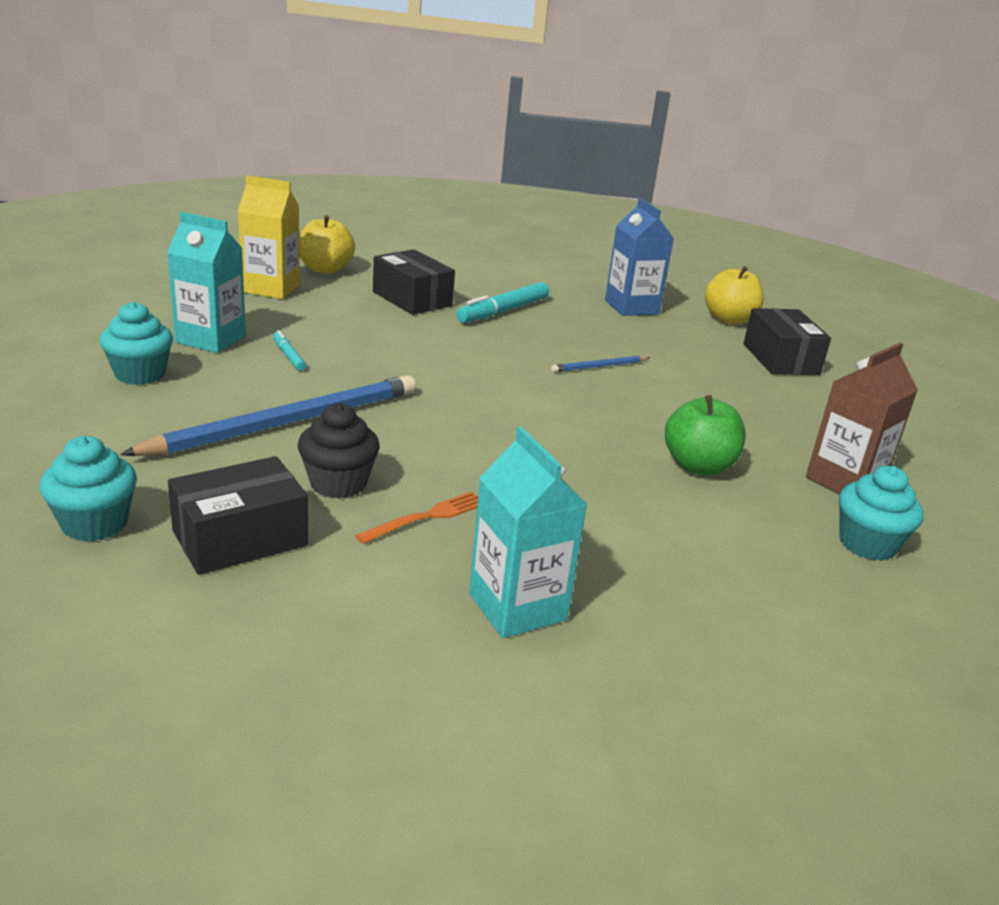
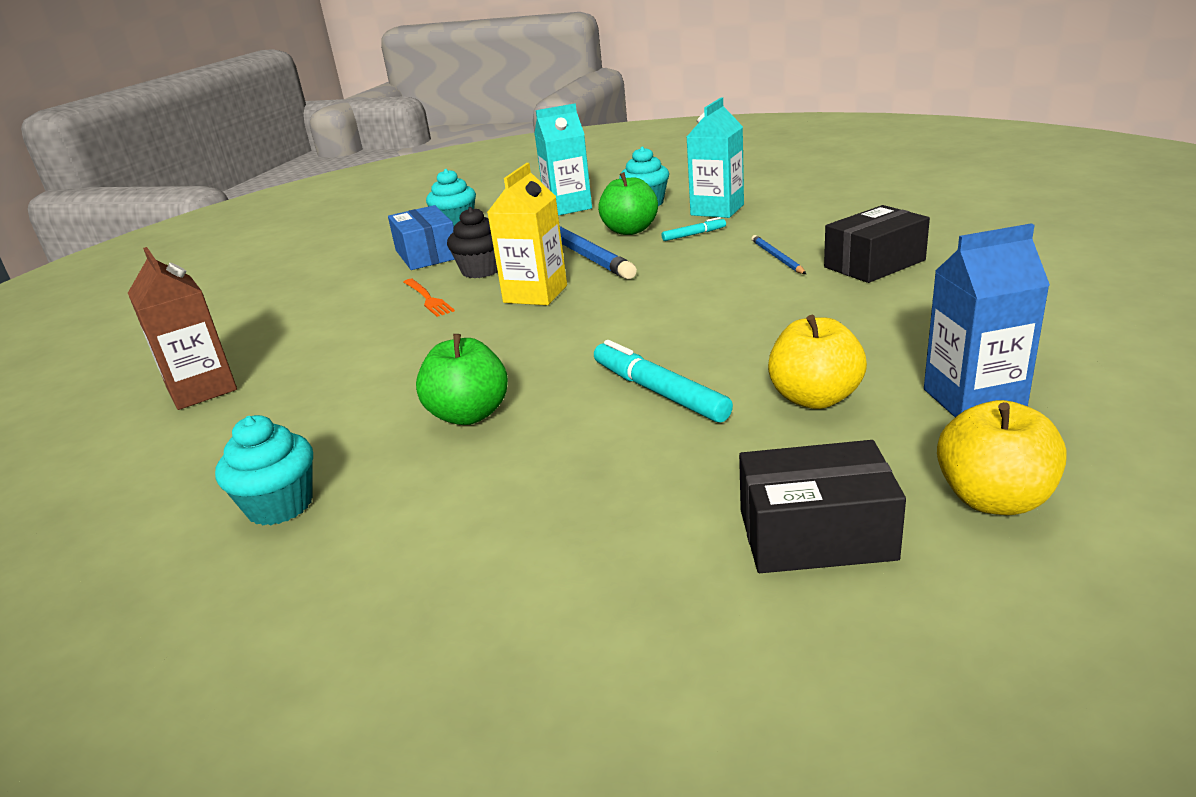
camera: 105 degrees right, 0 degrees up
(240, 538) = (427, 254): black box -> blue box
(246, 387) = (630, 230): none -> green apple
(271, 288) = (850, 211): yellow carton -> yellow carton (535, 294)
(325, 269) = (931, 222): yellow apple -> yellow apple (814, 398)
(503, 311) = (874, 309): turquoise marker -> turquoise marker (659, 392)
(517, 607) = (311, 330): turquoise carton -> turquoise carton (568, 207)
(599, 367) = (719, 367): blue pencil -> blue pencil (777, 257)
(844, 481) = (406, 518): brown carton -> brown carton (202, 389)

